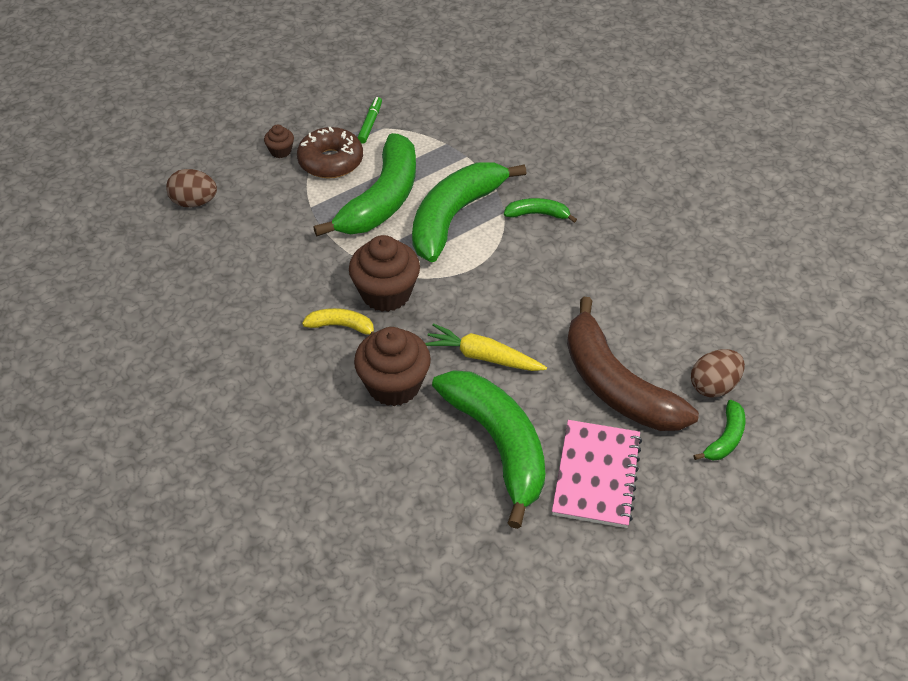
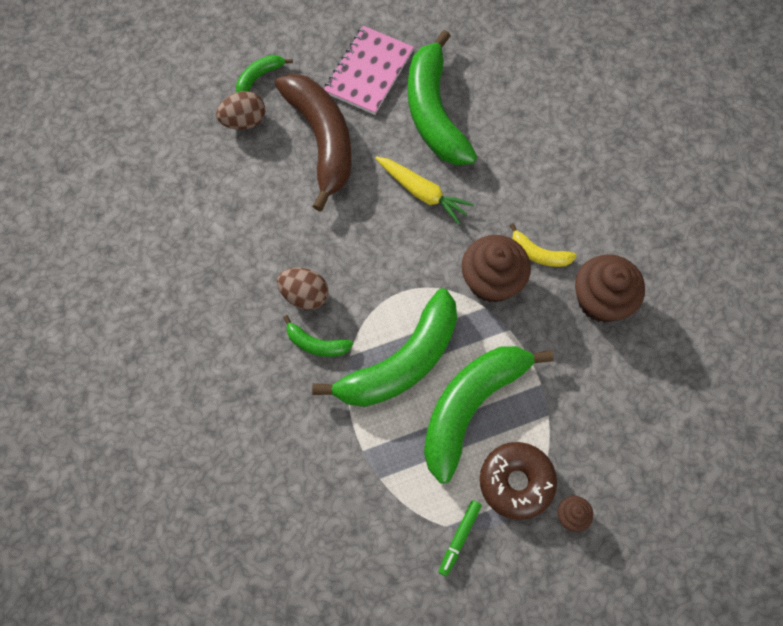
camera: 165 degrees left, 20 degrees up
(194, 202) = (673, 454): brown egg -> brown egg (304, 295)
(394, 385) = (504, 183): brown cupcake -> brown cupcake (601, 300)

